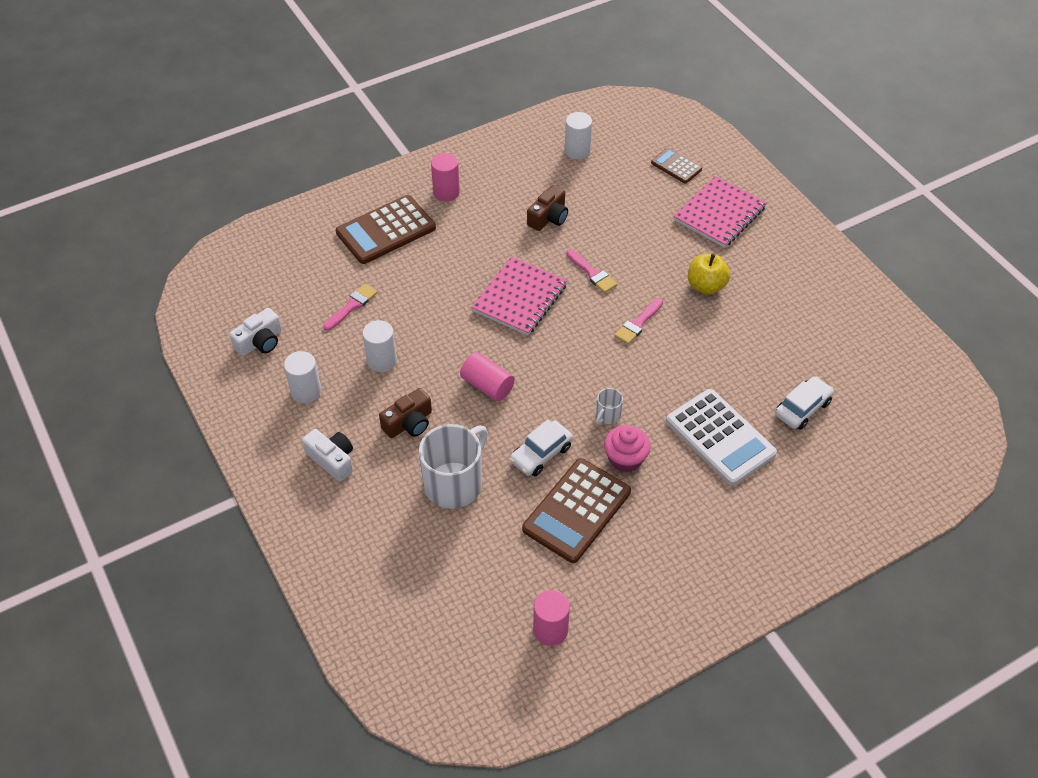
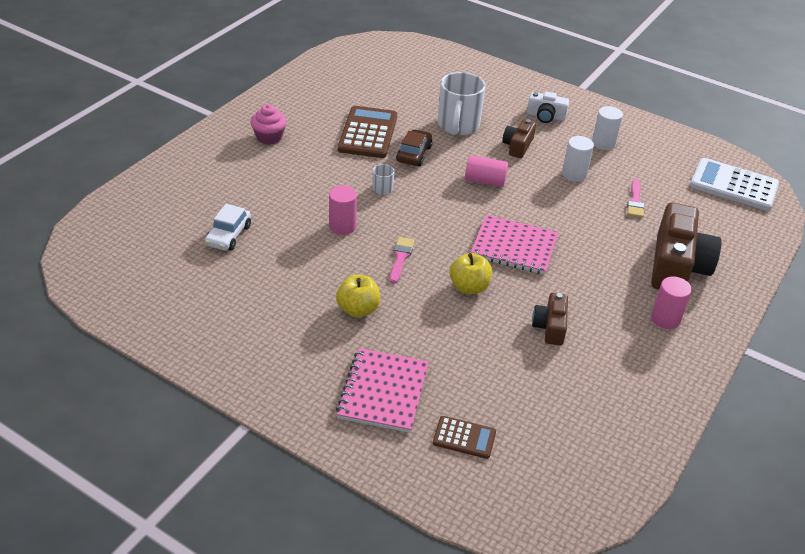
camera: 150 degrees right, 10 degrees down
(260, 342) = (668, 161): white camera -> none
(386, 230) = (677, 266): brown calculator -> brown camera
(519, 298) = (514, 247): pink notebook -> pink notebook turned 75 degrees counterclockwise
(541, 454) = (414, 154): white car -> brown car
(550, 630) = (346, 82): pink cylinder -> pink cylinder (342, 226)
(577, 151) = (584, 416): white cylinder -> none
(592, 273) = (469, 287): pink brush -> yellow apple
(625, 459) = (353, 167): pink cupcake -> pink cupcake (269, 137)
(720, 437) = (288, 198): white calculator -> white calculator (734, 185)

